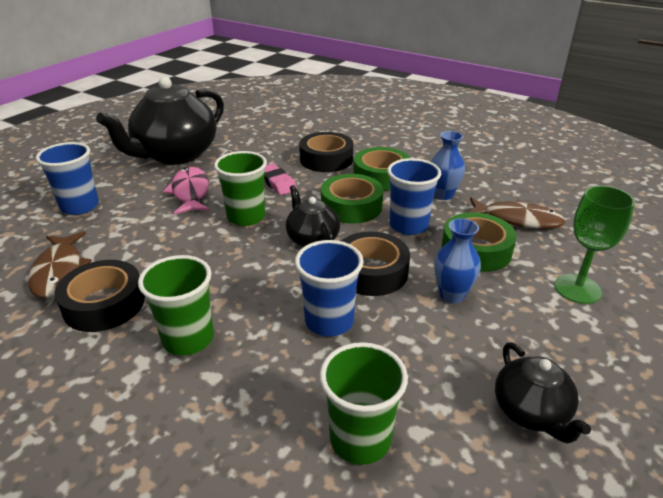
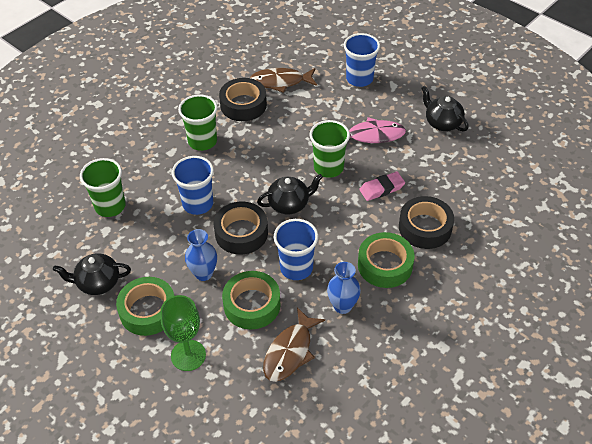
camera: 100 degrees right, 15 degrees up
(175, 155) = (442, 123): black teapot -> black teapot, size x0.50
(351, 206) = (333, 234): green tape -> green tape (148, 311)

